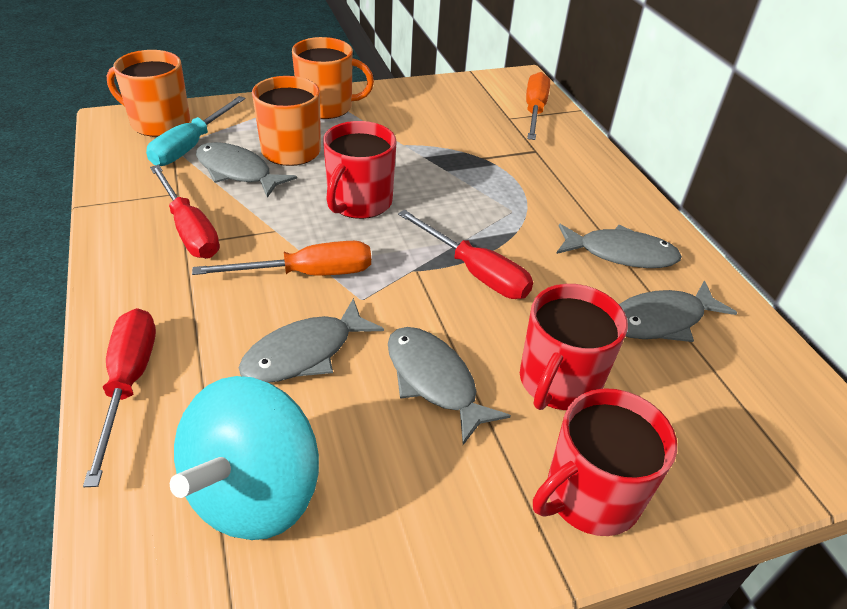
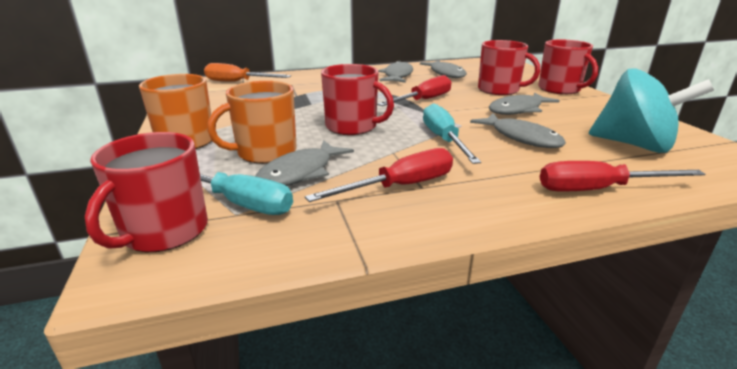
camera: 85 degrees left, 15 degrees down
(159, 123) = (164, 231): orange mug -> red mug
(307, 274) = (444, 140): orange screwdriver -> turquoise screwdriver

